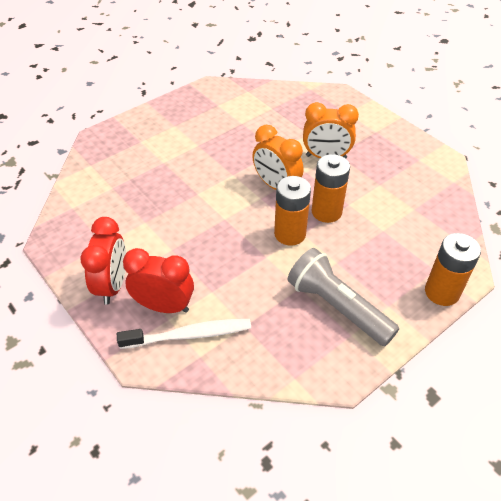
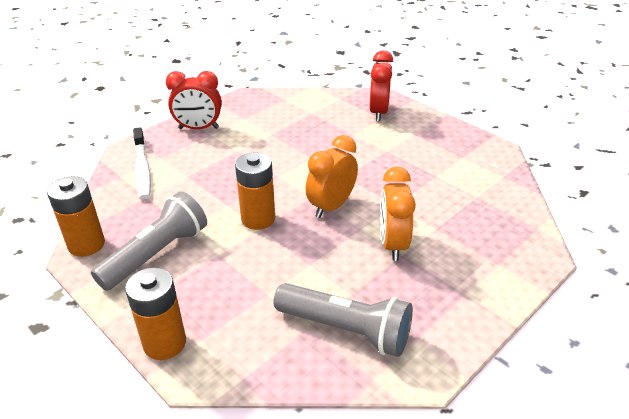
camera: 85 degrees right, 10 degrees down
(164, 306) = (174, 154): red clock -> red clock (379, 112)
(326, 212) = (294, 245): orange battery -> orange battery (86, 244)
(414, 190) = (346, 329): none -> grey flashlight

